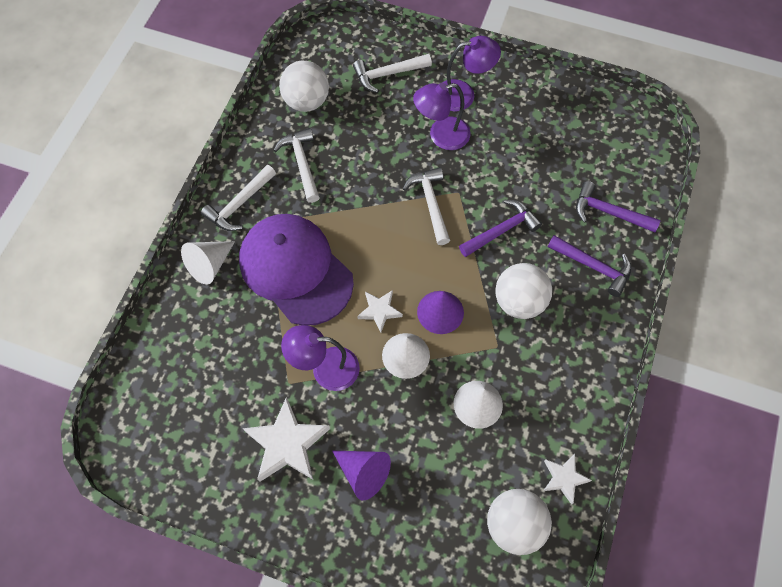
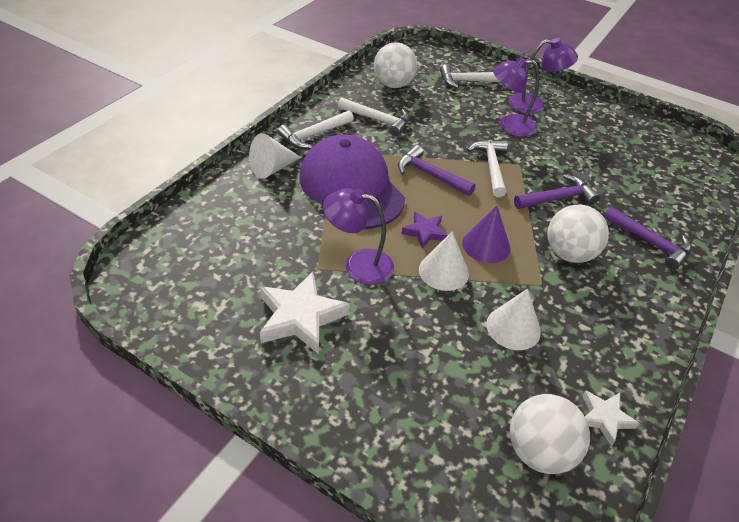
camera: 10 degrees right, 20 degrees down
(301, 163) = (378, 120): white hammer -> white hammer turned 120 degrees clockwise
(363, 473) = (375, 360): purple cone -> none
(379, 311) = (425, 232): white star -> purple star
(608, 212) = (667, 206): purple hammer -> purple hammer (430, 175)

